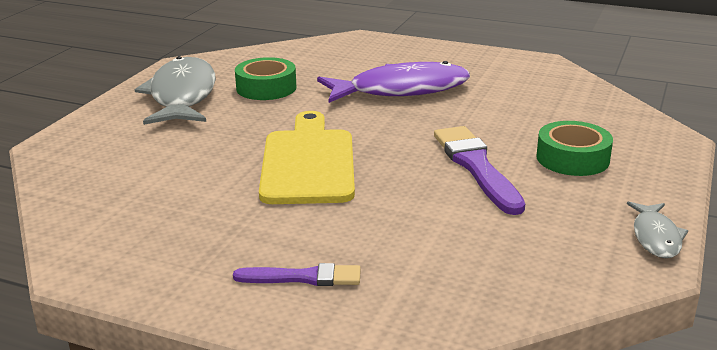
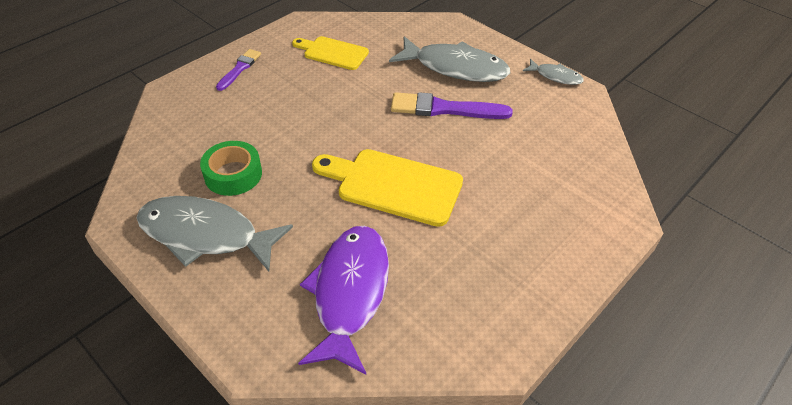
camera: 70 degrees left, 20 degrees up
(304, 277) = (550, 228): purple brush -> purple brush (239, 69)
(401, 90) = (299, 102): purple fish -> purple fish (350, 293)
(507, 87) = (333, 53): none -> yellow cutting board
(572, 158) = (455, 68): green tape -> grey fish

